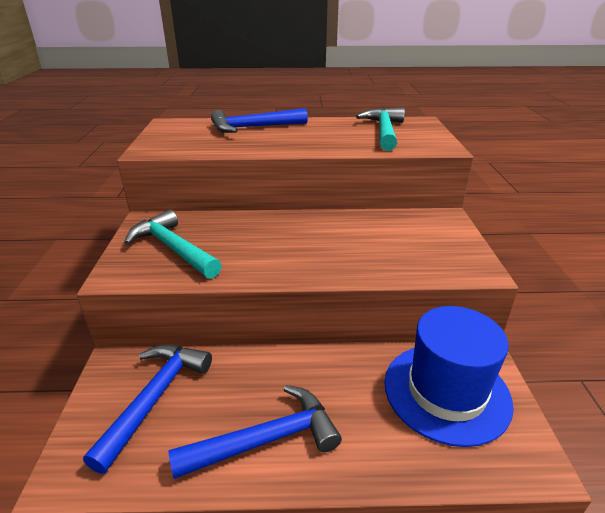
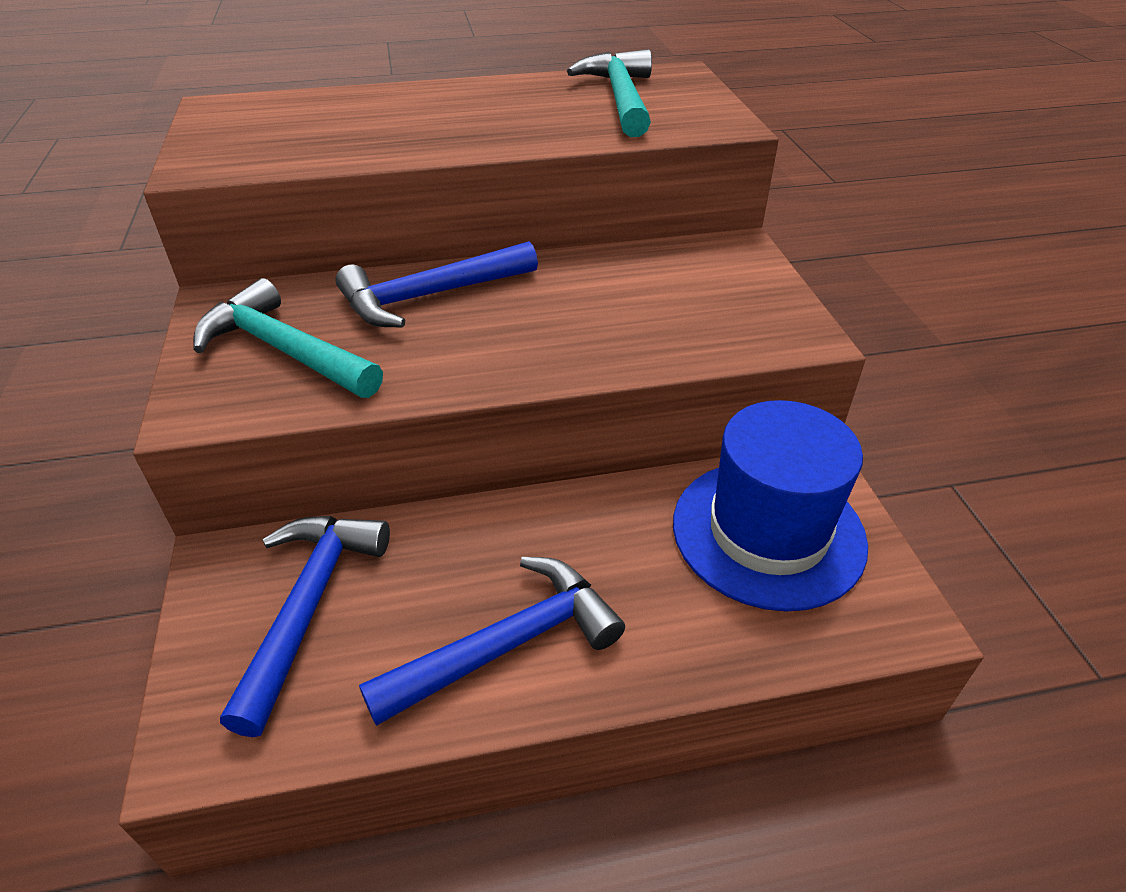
camera: 10 degrees left, 10 degrees up
(253, 128) = (383, 105): blue hammer -> blue hammer (429, 296)

